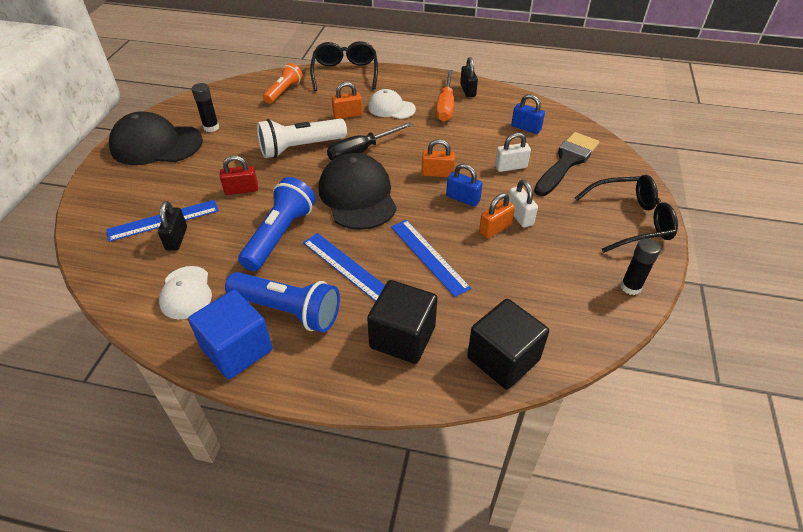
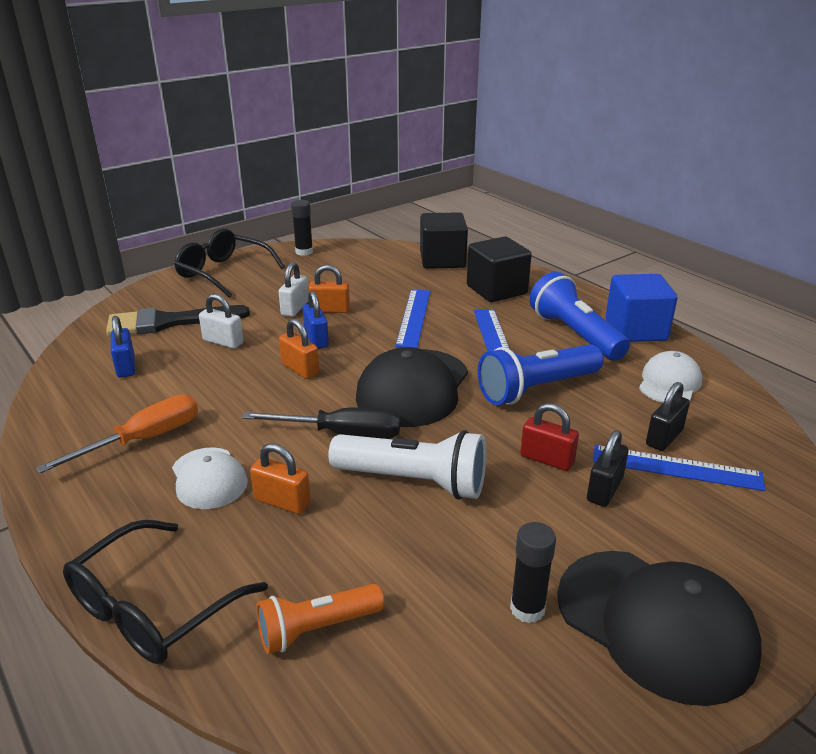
camera: 140 degrees left, 15 degrees down
(468, 90) = (69, 448): black padlock -> black padlock (604, 489)

